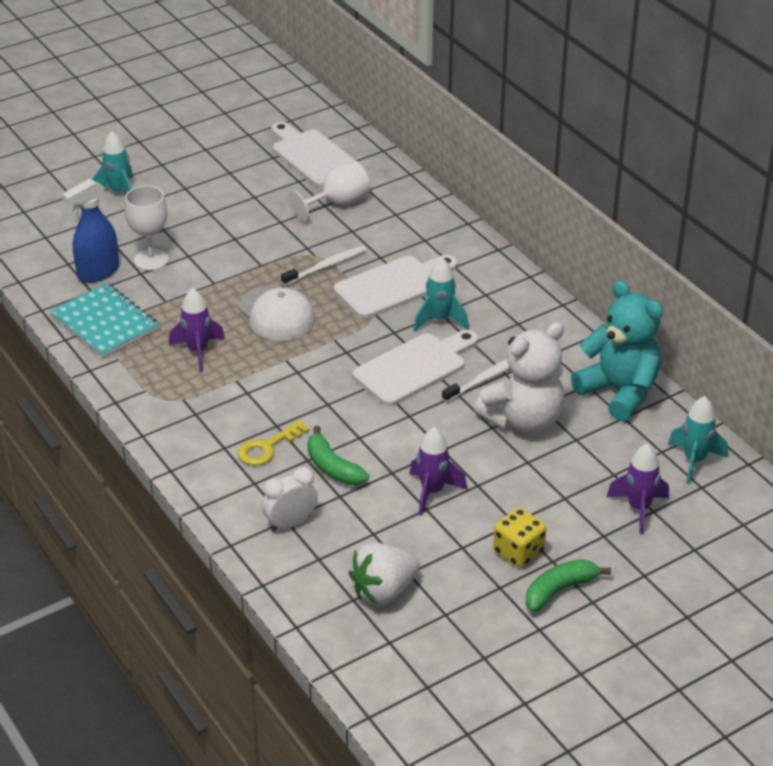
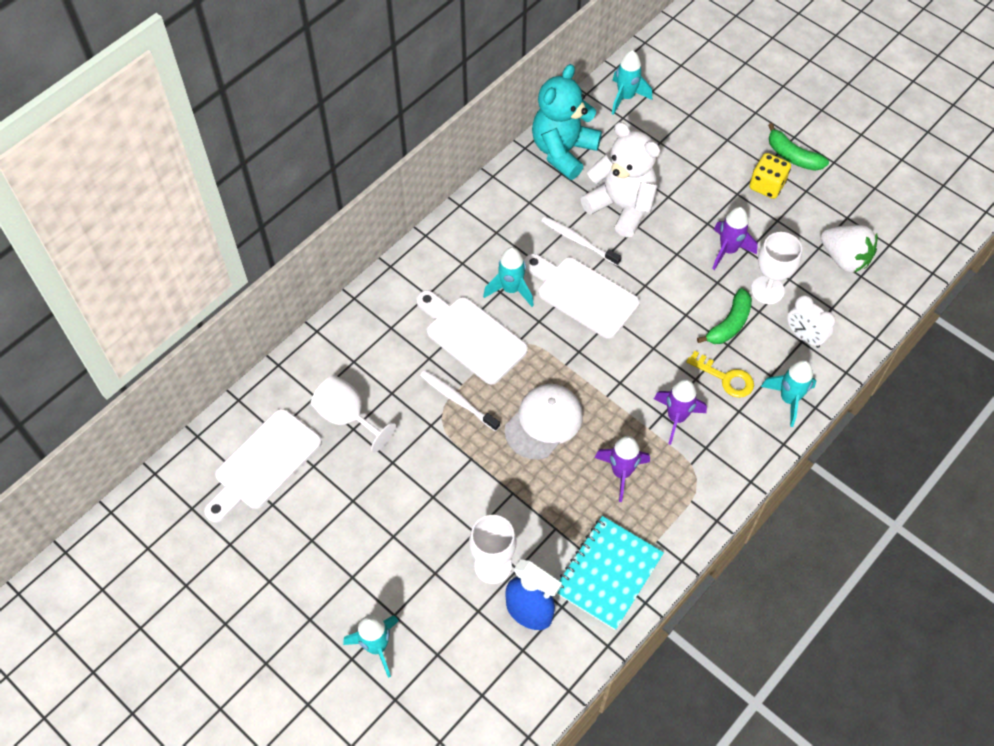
camera: 105 degrees left, 20 degrees up
(219, 488) = (788, 399): none -> turquoise rocket
(365, 510) = (767, 290): none -> white goblet
(638, 508) = (691, 123): purple rocket -> purple rocket (676, 418)

